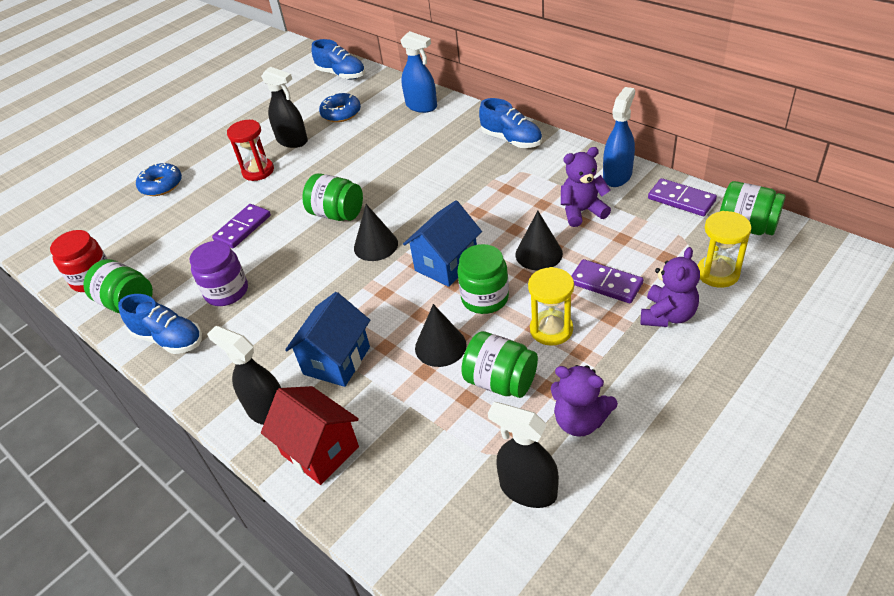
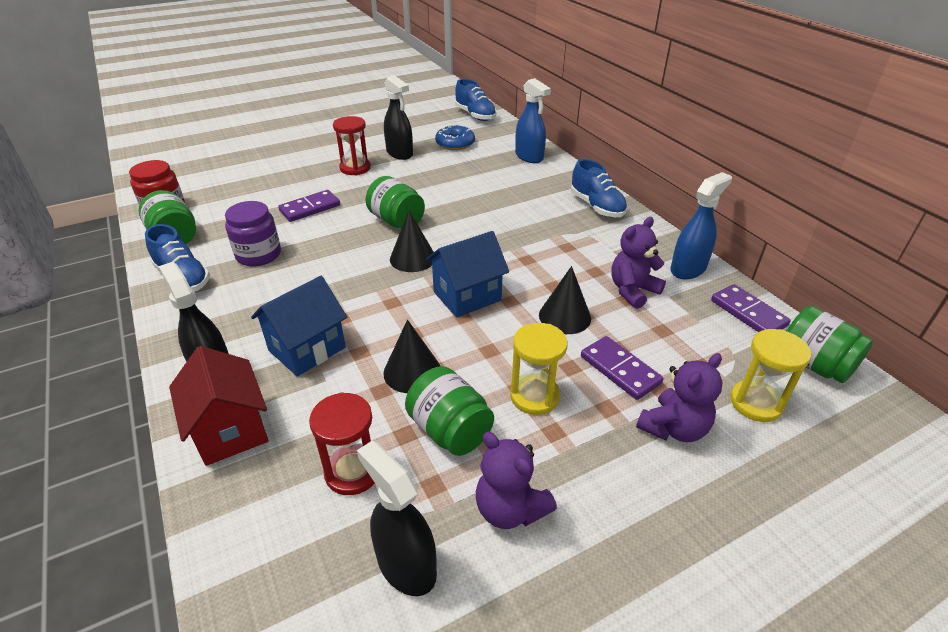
camera: 15 degrees right, 5 degrees down
(161, 185) = (272, 156): blue donut -> none
(444, 442) = (353, 471): none -> red hourglass
(485, 298) = (485, 340): green jar -> none
(582, 211) = (632, 291): purple teddy bear -> purple teddy bear turned 45 degrees counterclockwise

